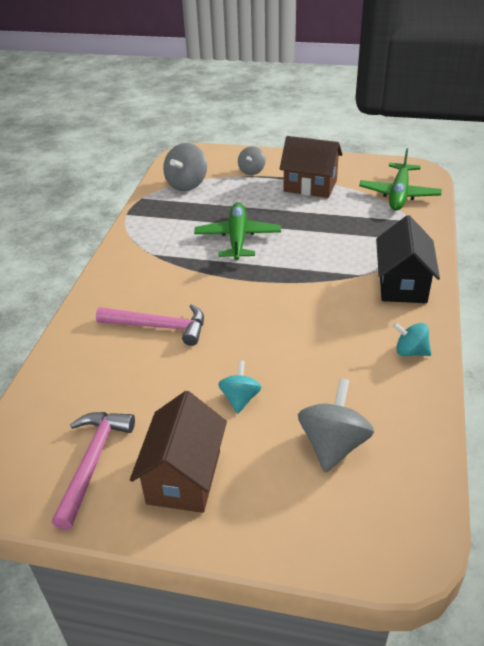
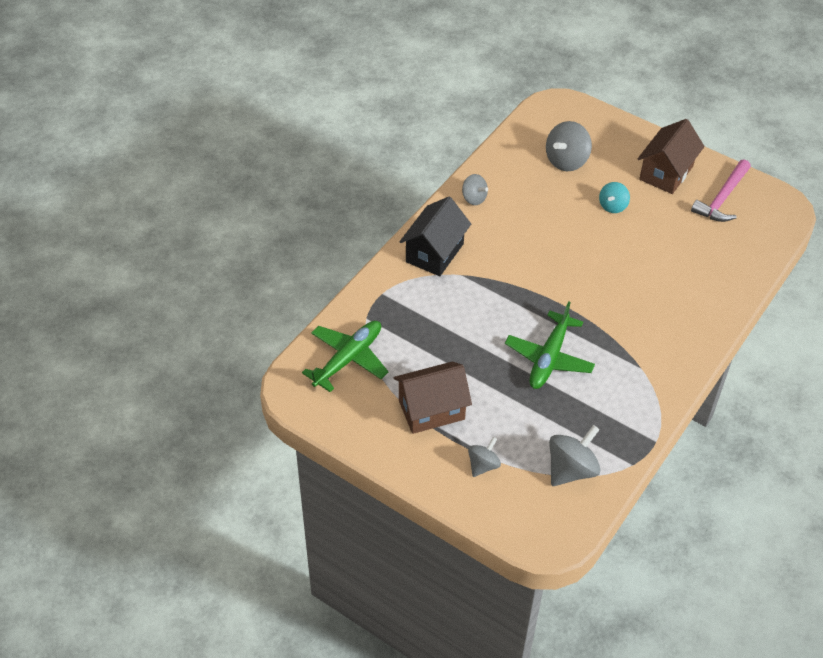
camera: 160 degrees left, 10 degrees up
(158, 326) = (655, 283): pink hammer -> none
(310, 186) = (431, 410): brown house -> brown house turned 60 degrees counterclockwise
(410, 351) = (474, 198): turquoise spinning top -> grey spinning top

